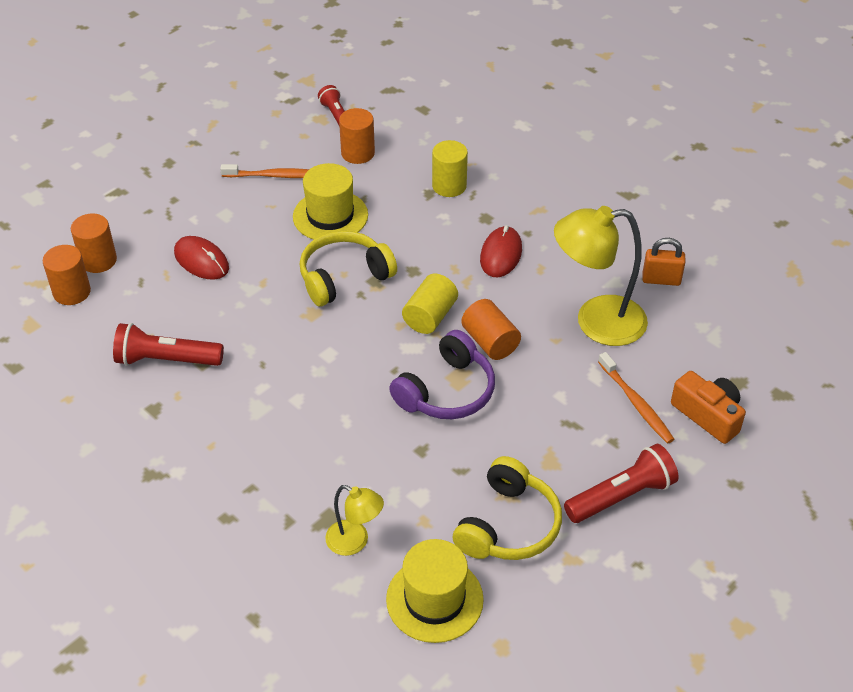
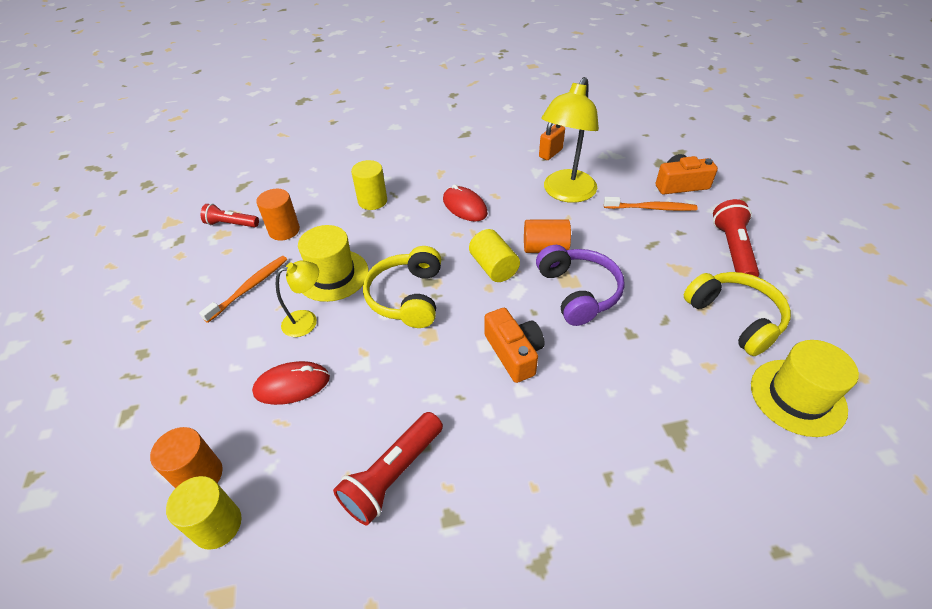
camera: 55 degrees left, 0 degrees up
(72, 292) = (217, 525): orange cylinder -> yellow cylinder
(334, 377) = (514, 353): none -> orange camera
(355, 542) = (712, 423): yellow lamp -> yellow lamp (307, 320)

